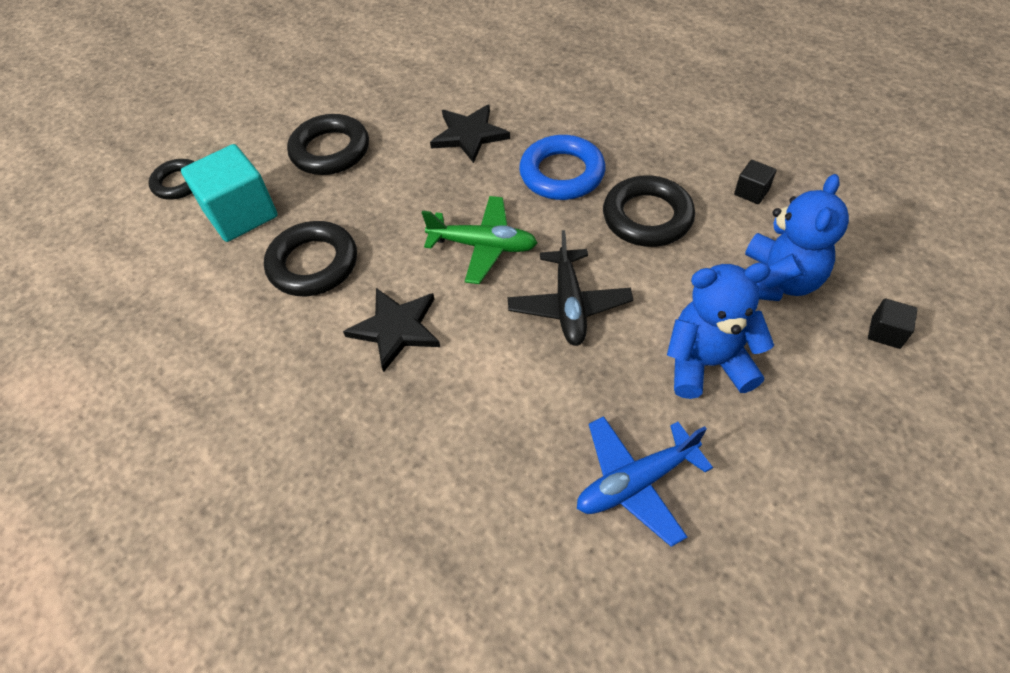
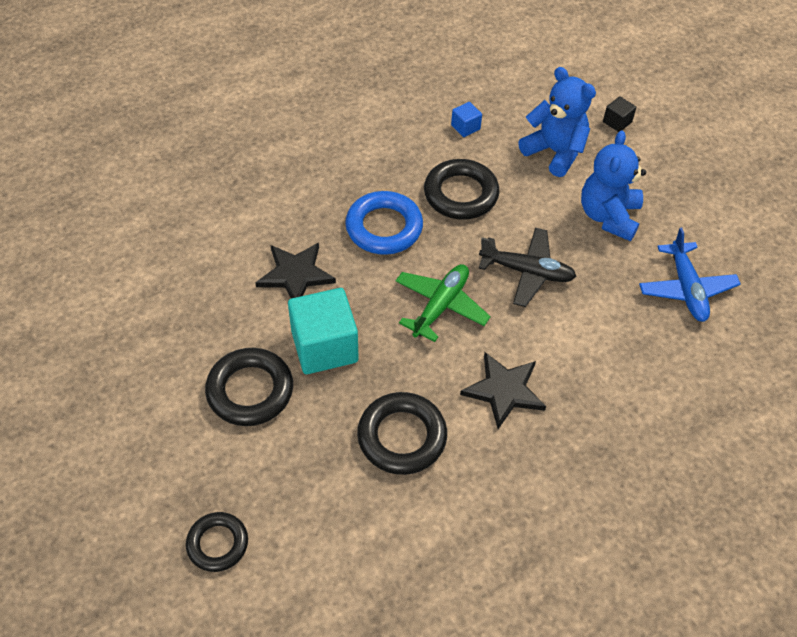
camera: 75 degrees left, 0 degrees up
(241, 214) = (301, 488): turquoise cube -> turquoise cube (324, 346)
(751, 192) = (465, 127): black cube -> blue cube

